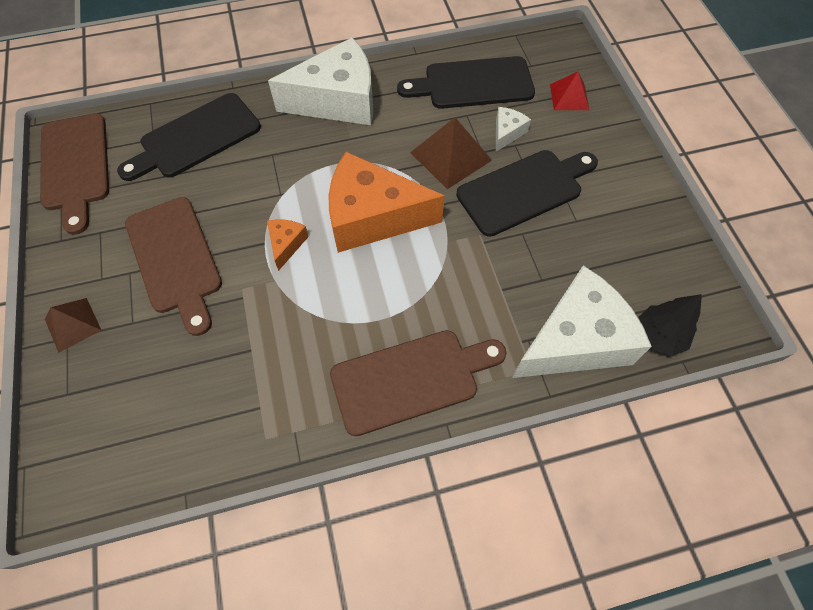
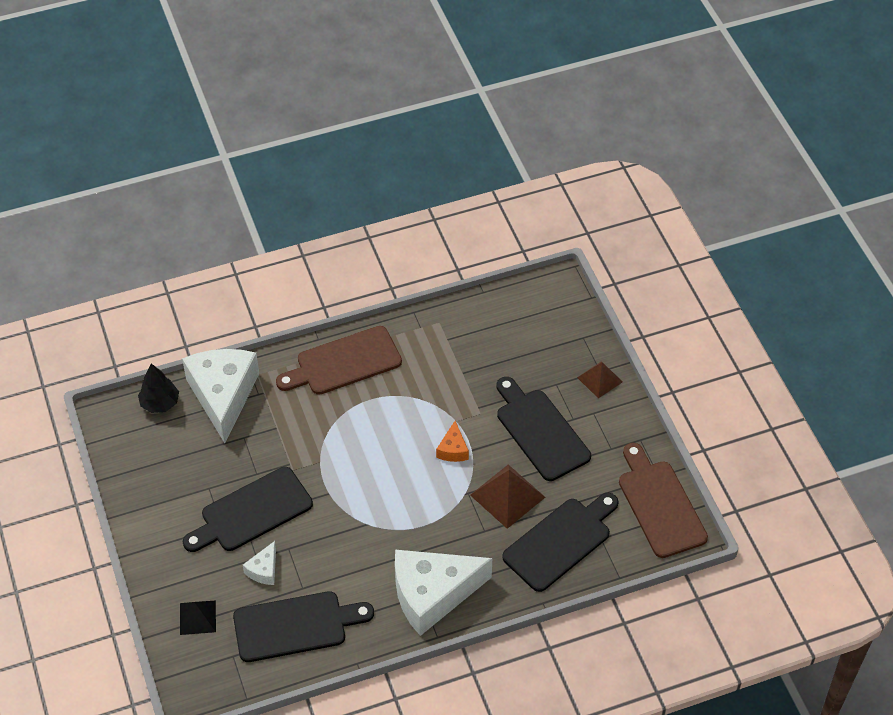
camera: 175 degrees right, 10 degrees down
(175, 259) = (540, 431): brown cutting board -> black cutting board
(372, 217) = (384, 478): orange cheese -> none
(451, 156) = (318, 541): brown pyramid -> brown pyramid (507, 496)
(569, 97) = (197, 617): red pyramid -> black pyramid
(575, 340) = (223, 396): white cheese -> white cheese turned 120 degrees clockwise

